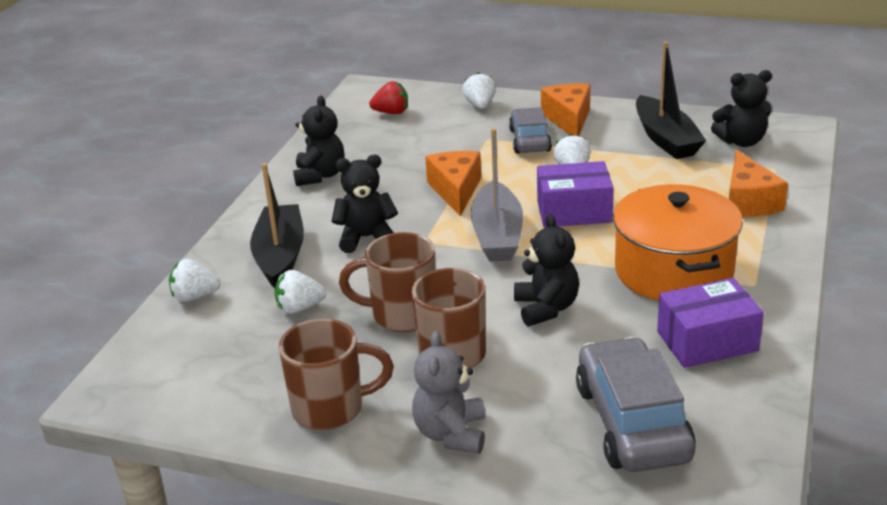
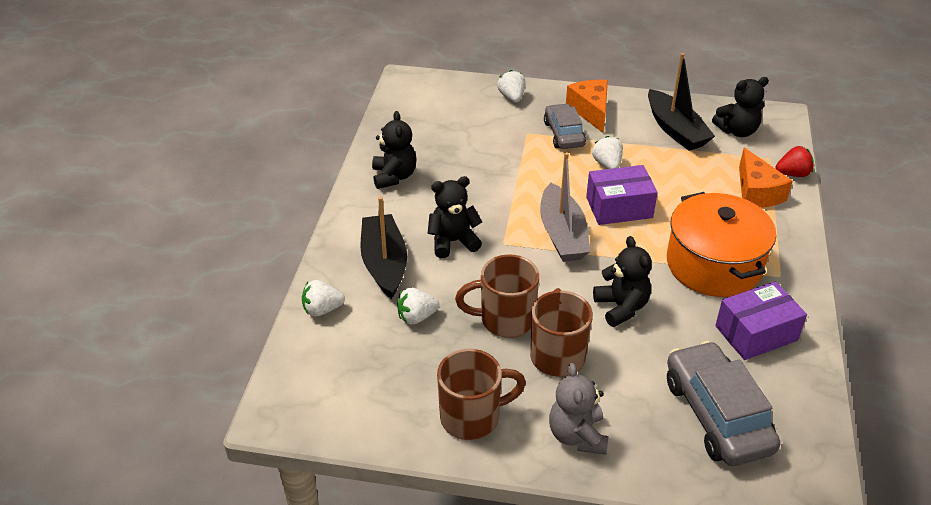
camera: 10 degrees left, 10 degrees up
(391, 112) = (437, 106): red strawberry -> red strawberry (792, 174)
(456, 190) = (515, 189): orange cheese -> none

